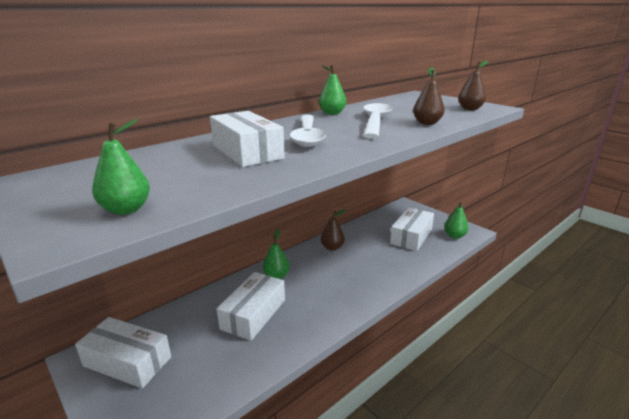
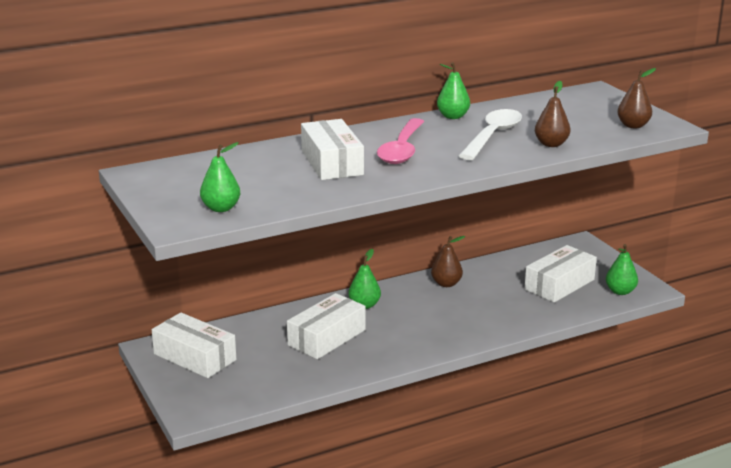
camera: 15 degrees right, 0 degrees up
(307, 136) = (402, 149): white spoon -> pink spoon

